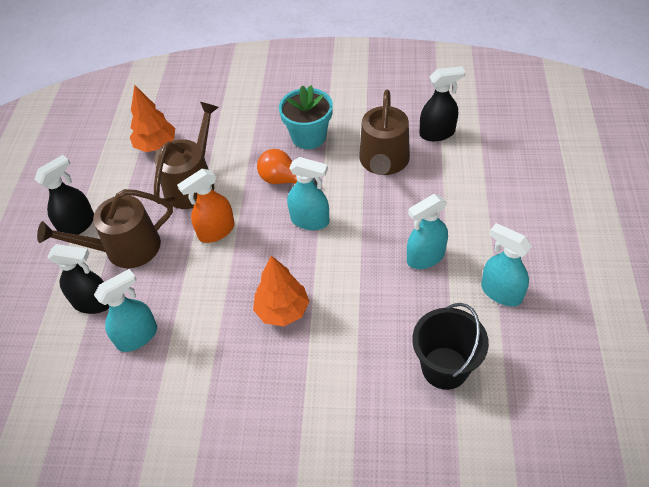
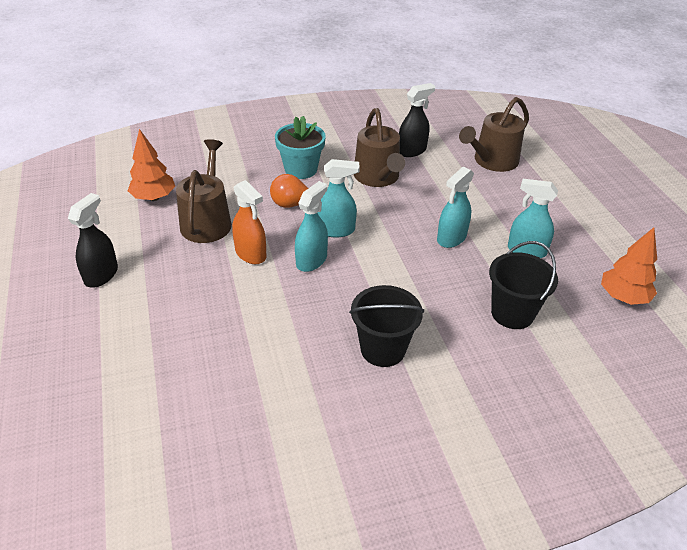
camera: 25 degrees left, 10 degrees down
(93, 303) = (152, 336): black spray bottle -> none
(125, 248) = (164, 285): brown watering can -> brown watering can (492, 161)
(137, 336) = (214, 353): turquoise spray bottle -> turquoise spray bottle (311, 260)
(216, 231) = (251, 254): orange spray bottle -> orange spray bottle turned 75 degrees counterclockwise
(282, 310) = (347, 302): orange tree -> orange tree (623, 297)
(291, 374) = (383, 349): none -> black bucket

